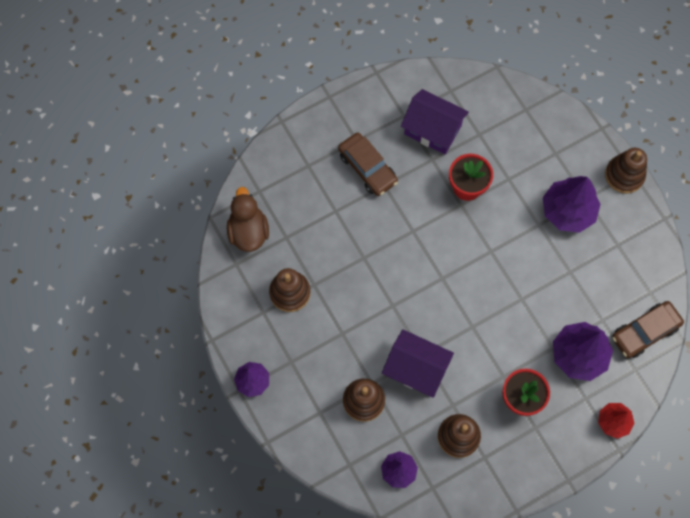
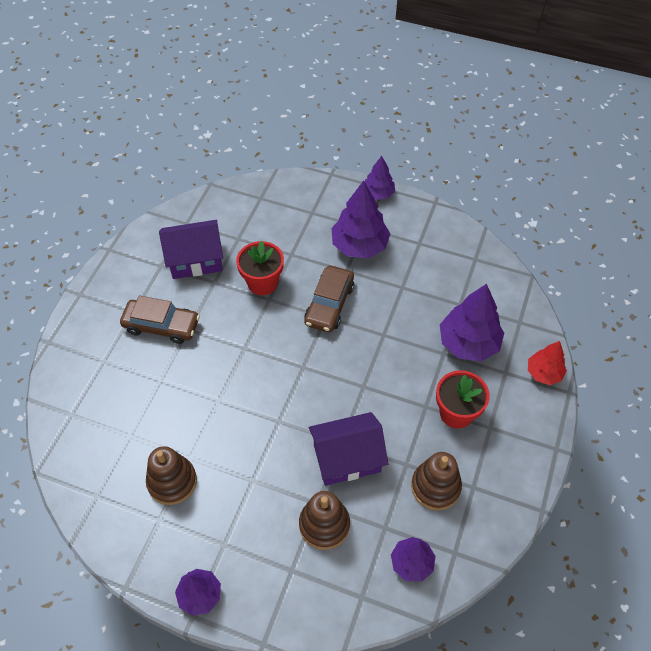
camera: 40 degrees left, 15 degrees down
(248, 231) = (87, 457): brown duck -> none
(624, 175) = (378, 193): brown stacking toy -> purple tree
(645, 332) = (500, 289): brown car -> brown car (329, 304)

